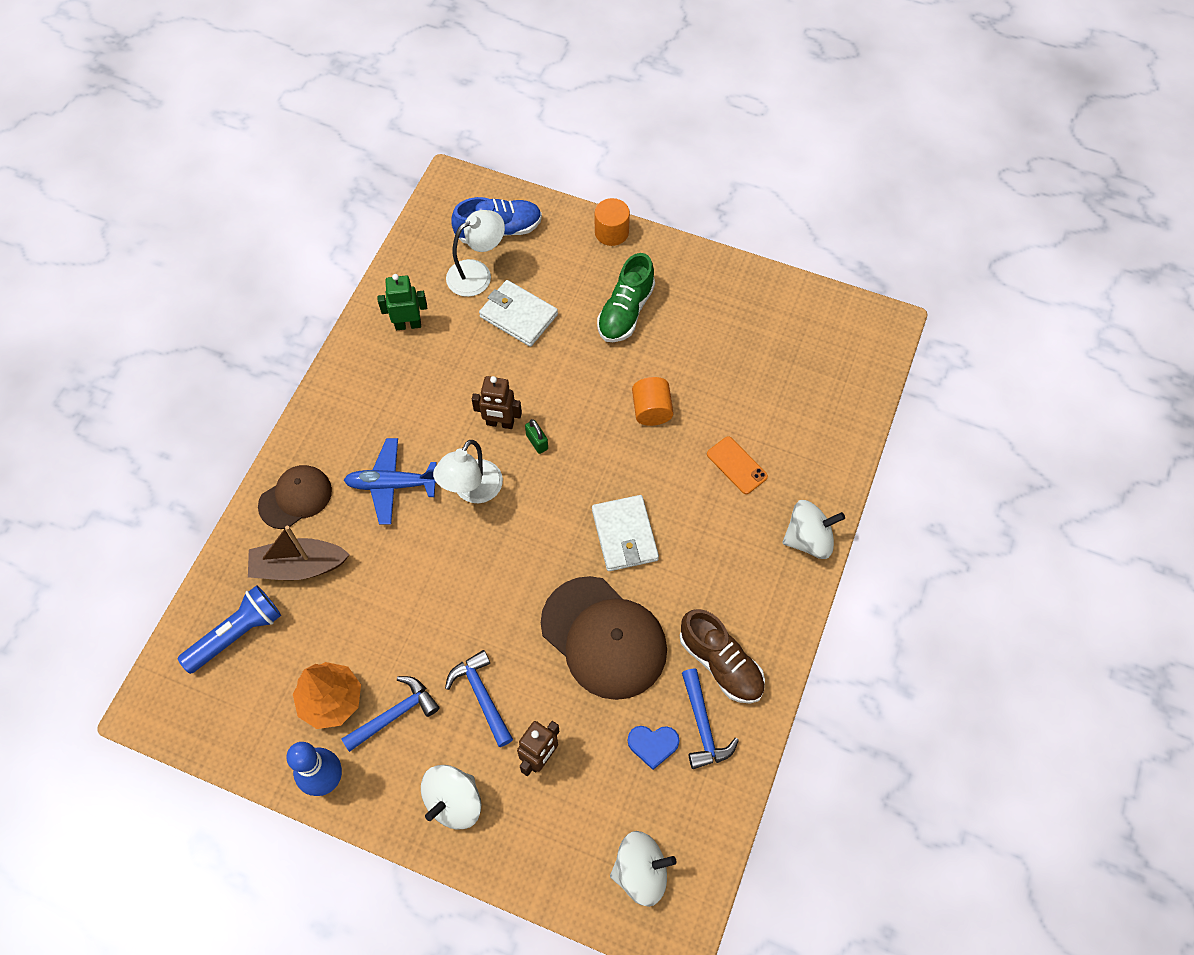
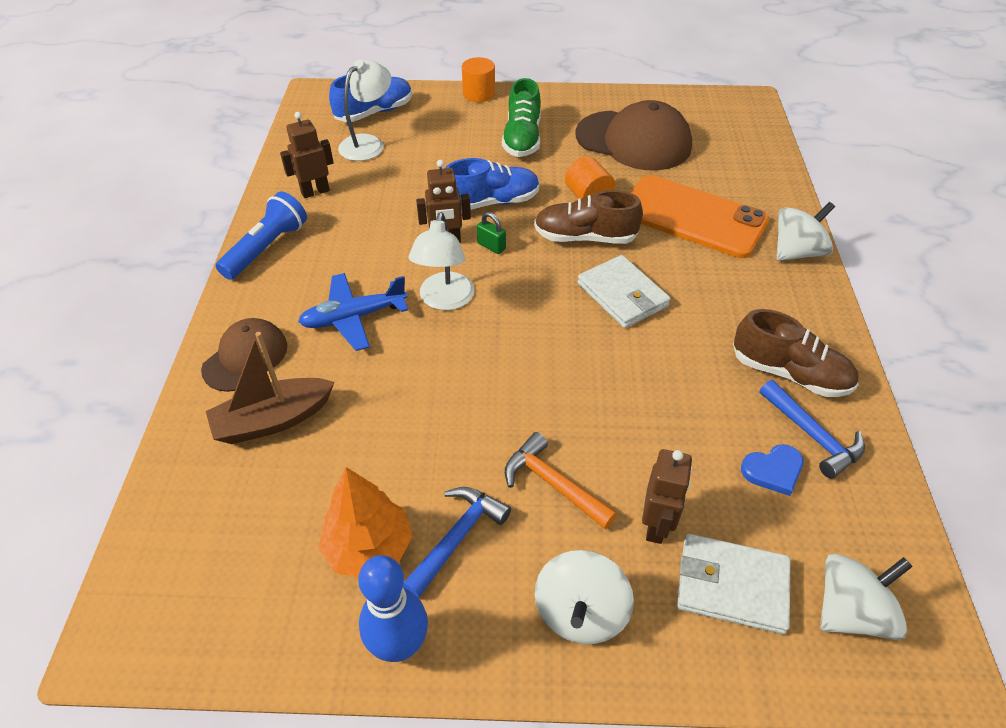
camera: 20 degrees left, 15 degrees down
(236, 634) = (215, 514): blue flashlight -> blue flashlight (266, 248)
(408, 324) = (315, 192): green robot -> brown robot
(481, 695) = (553, 483): blue hammer -> orange hammer
(518, 315) = (423, 162): white wallet -> white wallet (732, 585)
(560, 388) = (491, 202): none -> blue shoe
(604, 638) = (656, 386): brown cap -> brown cap (633, 141)
(624, 458) = (585, 237): none -> brown shoe
(736, 465) = (692, 217): orange phone -> orange phone, size x2.21

